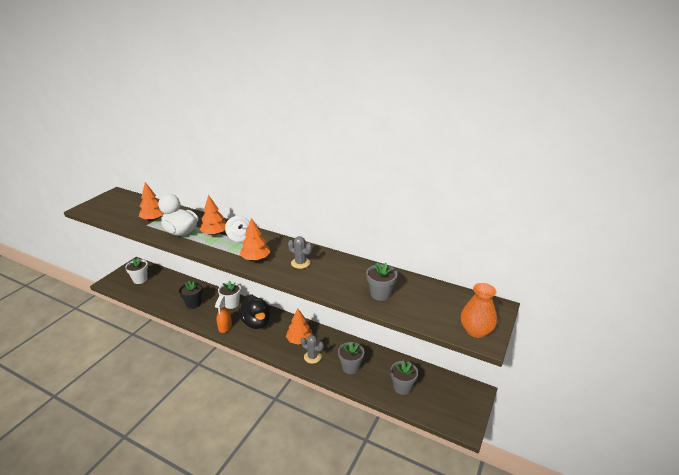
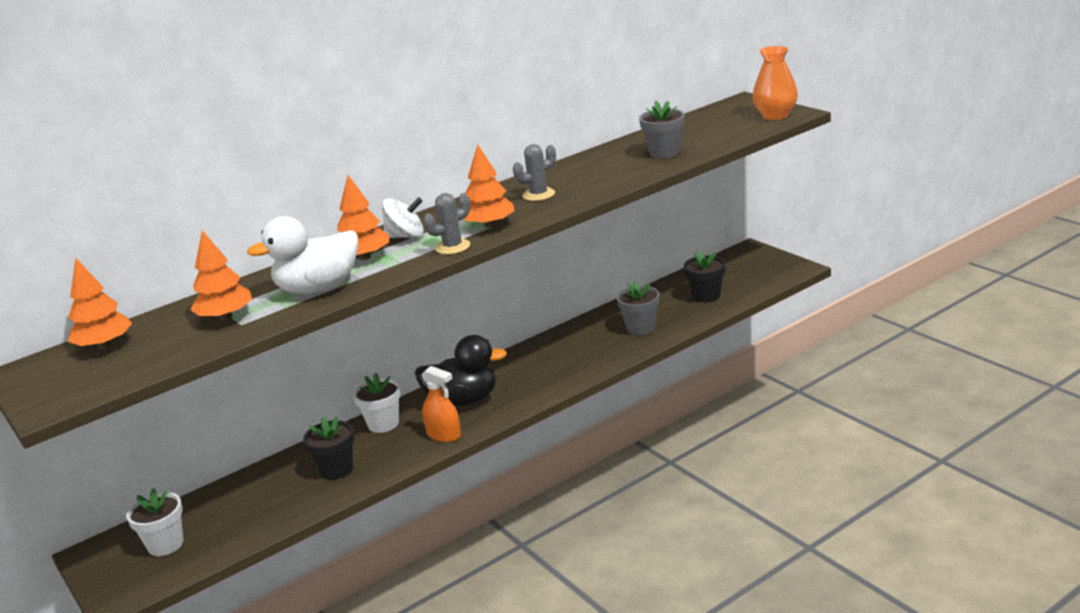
camera: 60 degrees left, 5 degrees down
(299, 340) = (546, 363): orange tree -> orange tree (104, 345)
(312, 357) = (593, 356): grey cactus -> grey cactus (452, 247)
(402, 387) = (706, 296): grey flower pot -> black flower pot

